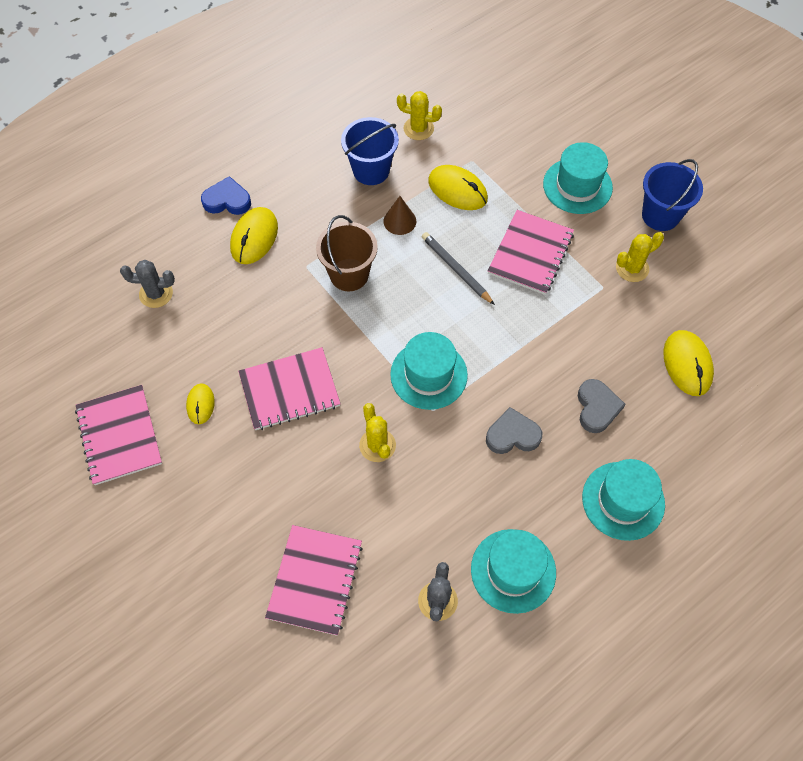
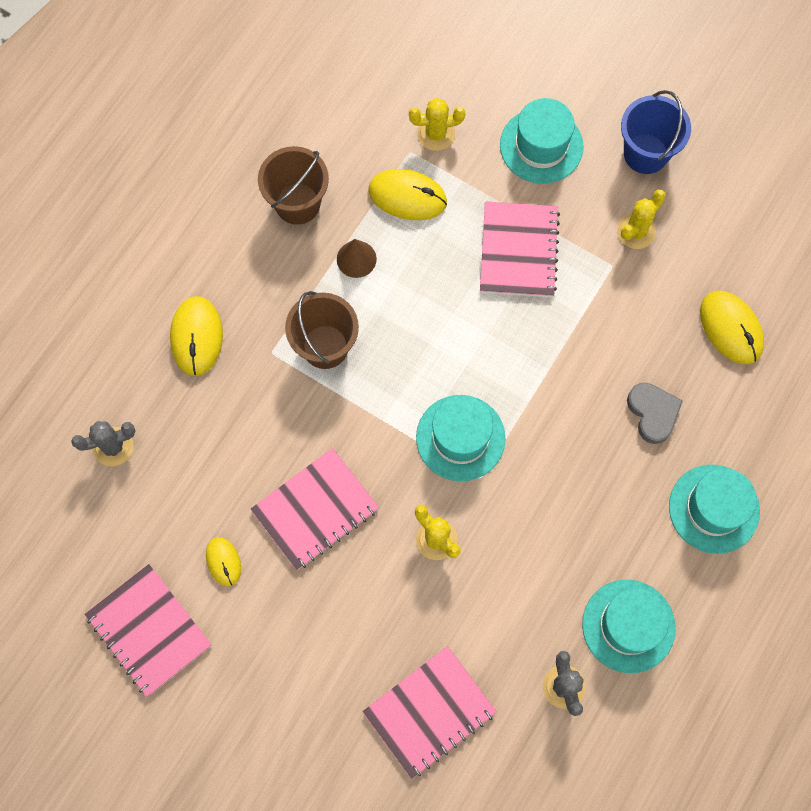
camera: 20 degrees left, 10 degrees up
(227, 200) = (144, 299): blue heart -> none
(315, 580) = (429, 712): pink notebook -> pink notebook turned 60 degrees clockwise
(371, 170) = (297, 203): blue bucket -> brown bucket
(418, 128) = (331, 129): yellow cactus -> yellow cactus (436, 134)
(456, 269) = (443, 299): grey pencil -> none
(512, 435) = (575, 476): grey heart -> none

